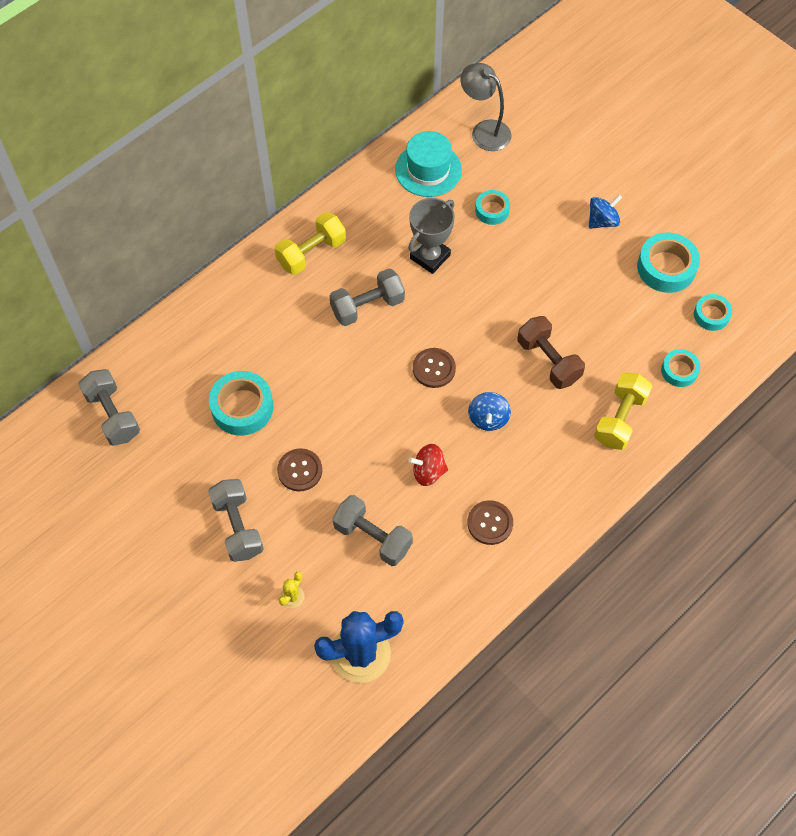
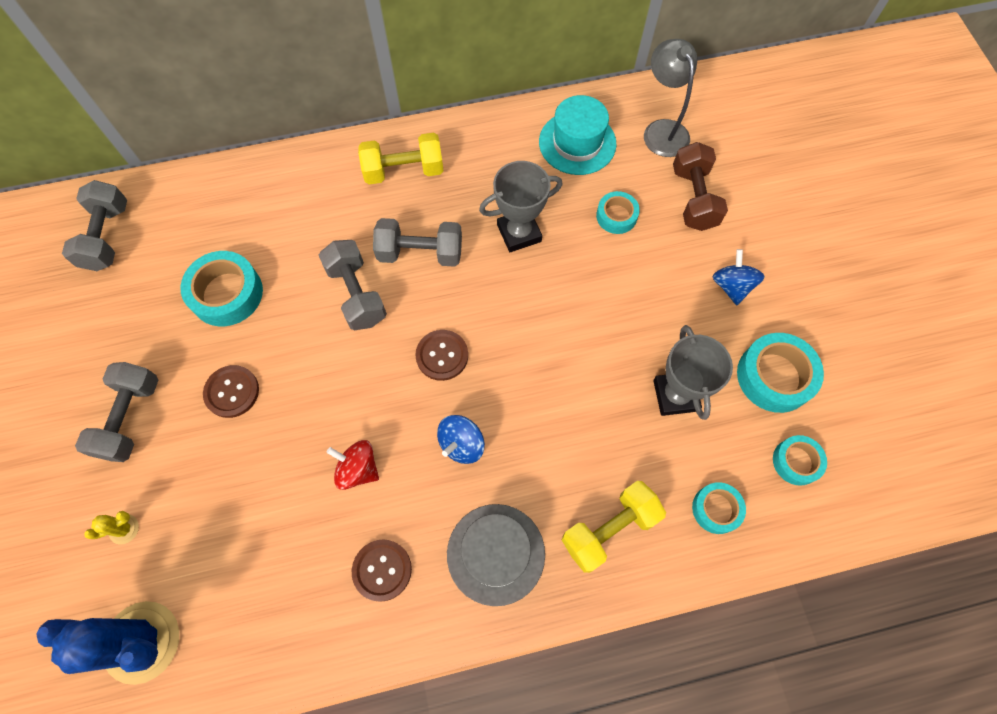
camera: 30 degrees right, 5 degrees up
(373, 537) = (250, 511): grey dumbbell -> grey dumbbell (357, 294)
(548, 361) = (571, 414): brown dumbbell -> brown dumbbell (693, 198)
(557, 473) = (496, 554): none -> grey hat
(602, 221) = (731, 286): blue spinning top -> blue spinning top turned 90 degrees counterclockwise
(609, 313) = (675, 395): none -> grey trophy

